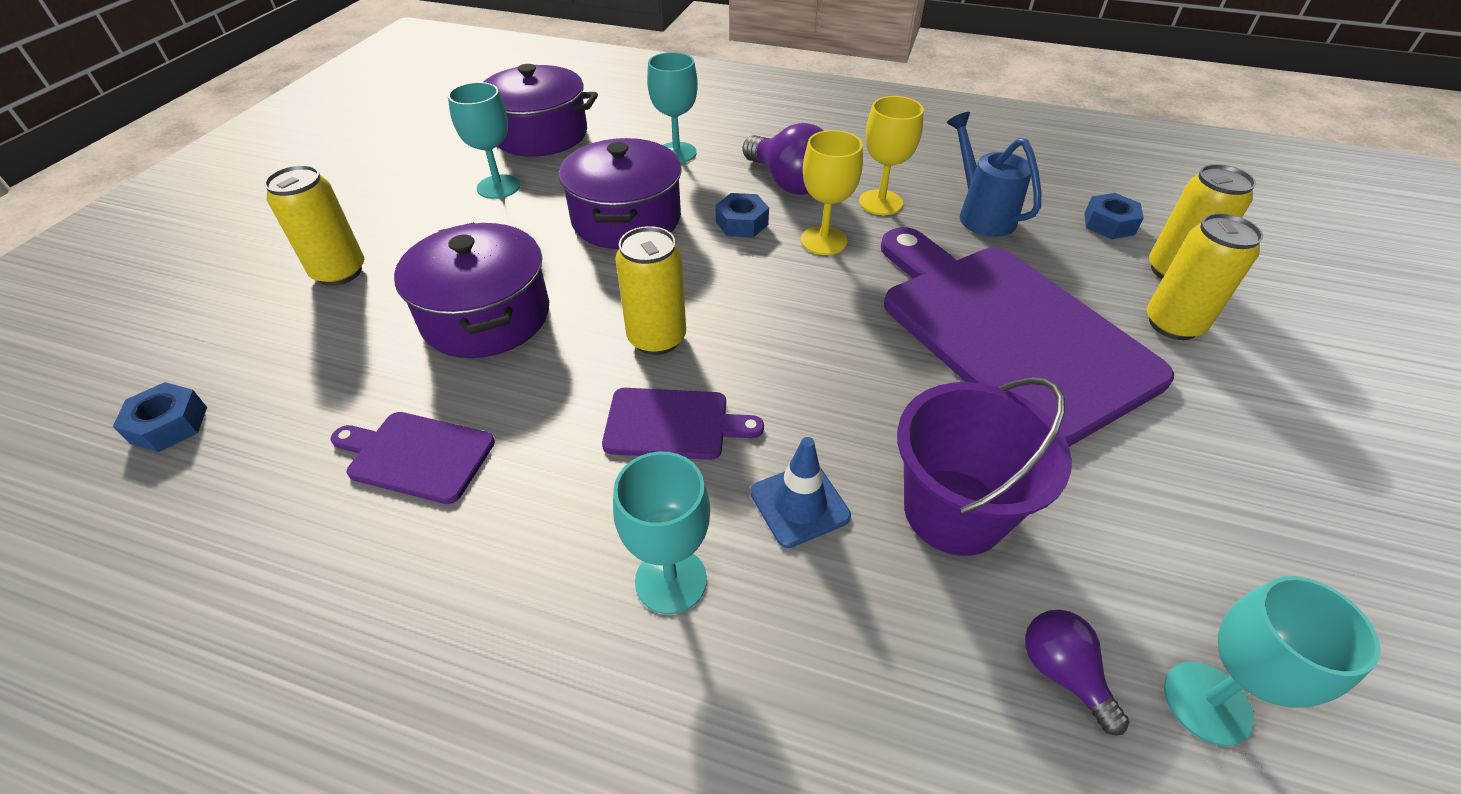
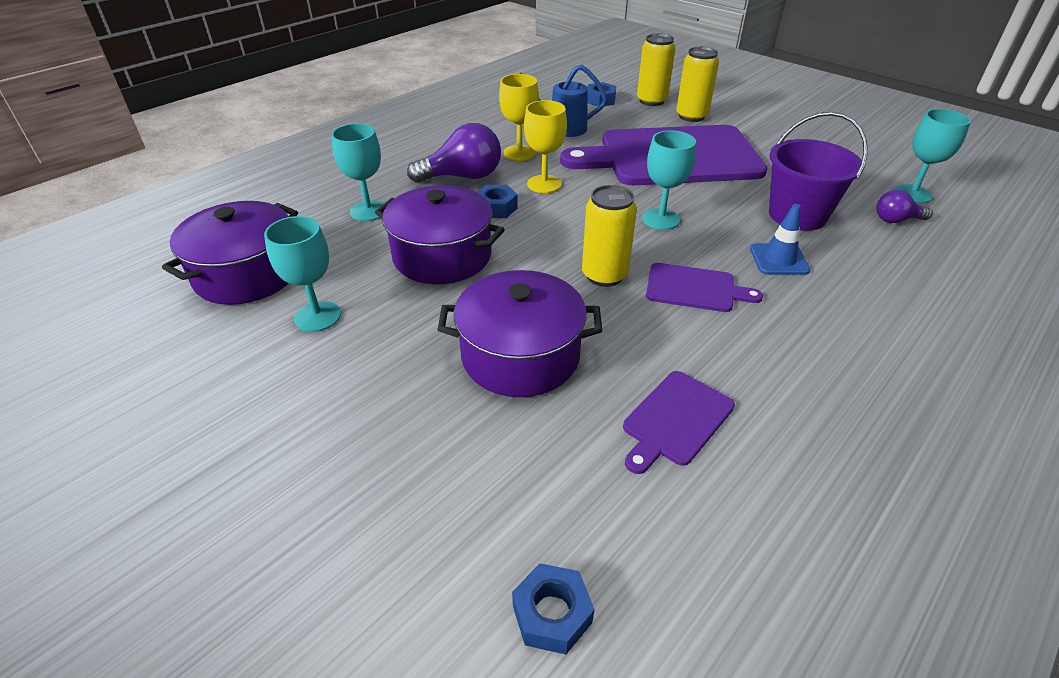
camera: 65 degrees left, 5 degrees down
(339, 272) = (371, 451): yellow can -> none
(671, 580) = (824, 319): turquoise goblet -> turquoise goblet (661, 219)
(673, 424) = (694, 288): purple cutting board -> purple cutting board turned 75 degrees clockwise

